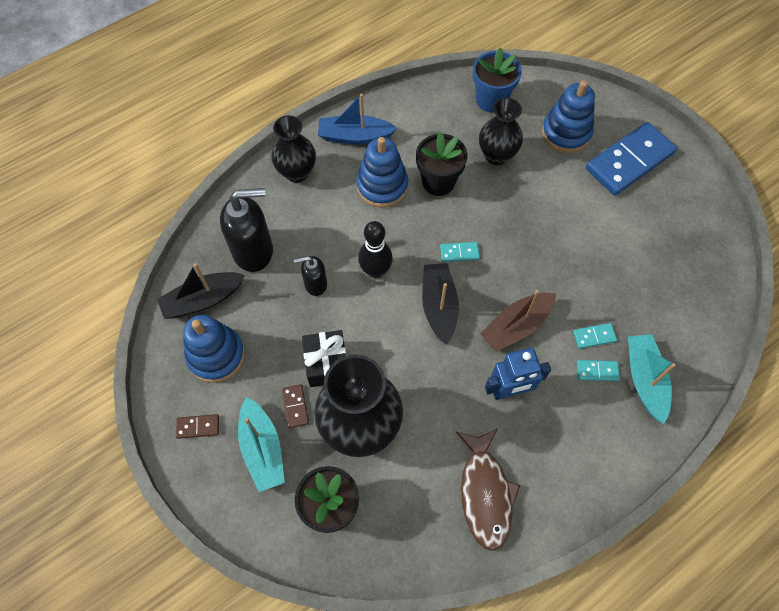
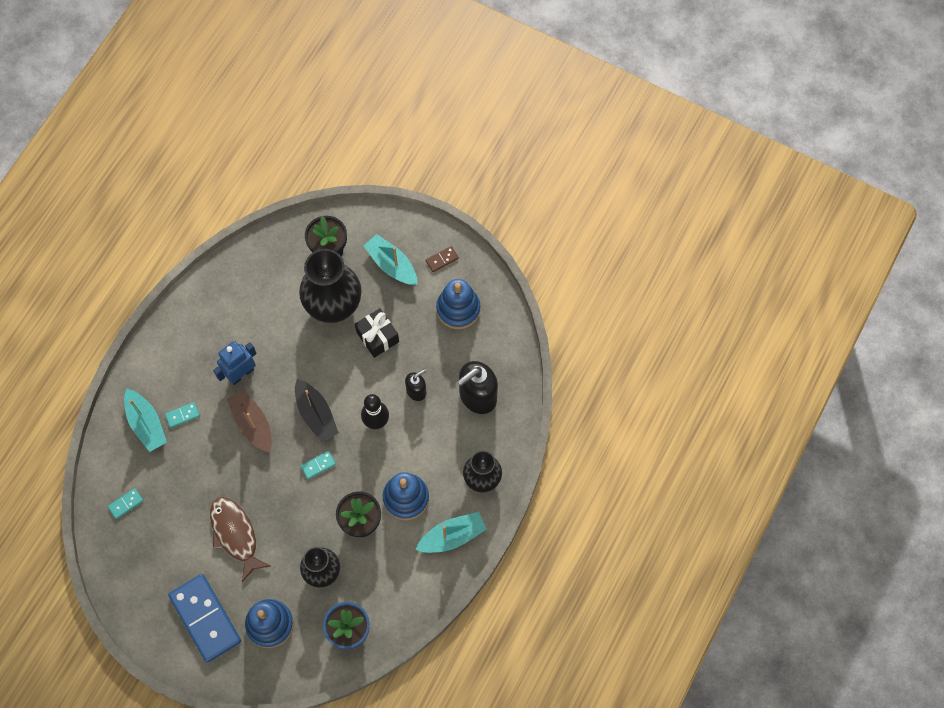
camera: 155 degrees right, 5 degrees up
(203, 300) = (492, 343): black boat -> none
(295, 406) = (384, 300): brown domino -> none
(355, 136) = (452, 536): blue boat -> turquoise boat
(485, 493) = (234, 300): brown fish -> brown fish (235, 535)
(516, 326) = (252, 424): brown boat -> brown boat turned 60 degrees counterclockwise
(594, 336) = (192, 441): turquoise domino -> turquoise domino (126, 504)
(629, 161) = (205, 618): blue domino -> blue domino turned 60 degrees counterclockwise

